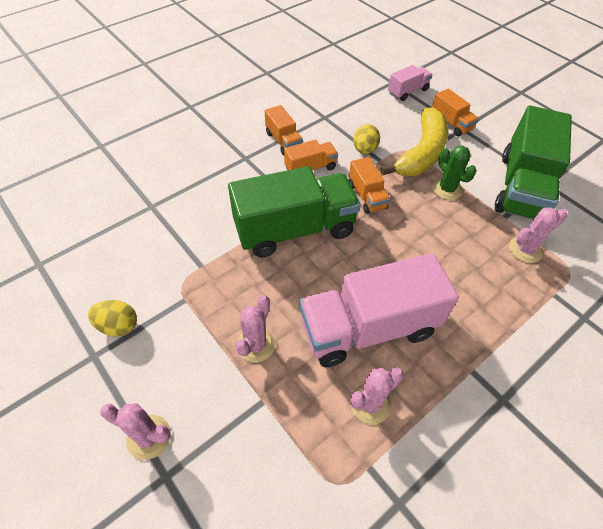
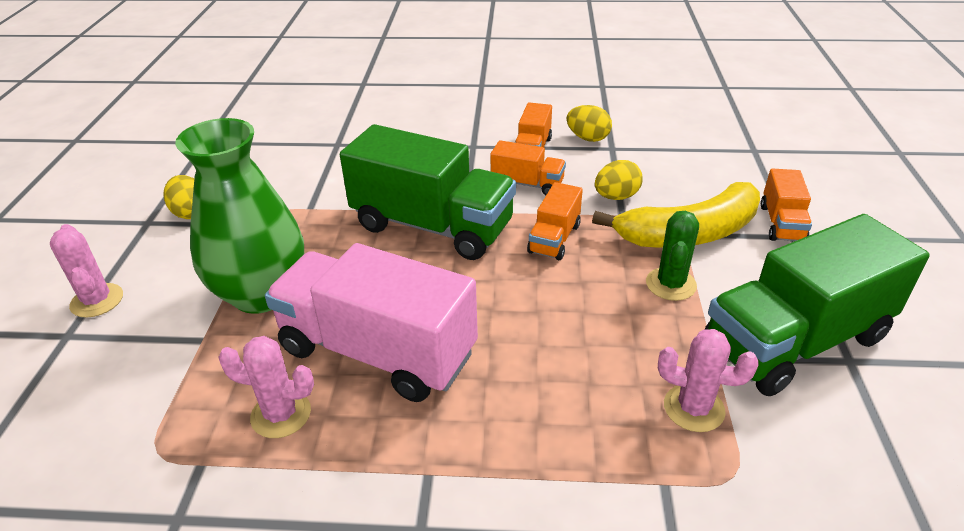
camera: 45 degrees right, 15 degrees down
(256, 345) = (261, 293): pink cactus -> green vase
(304, 117) = (588, 138): none -> yellow egg
(407, 91) = (762, 167): pink truck -> none

